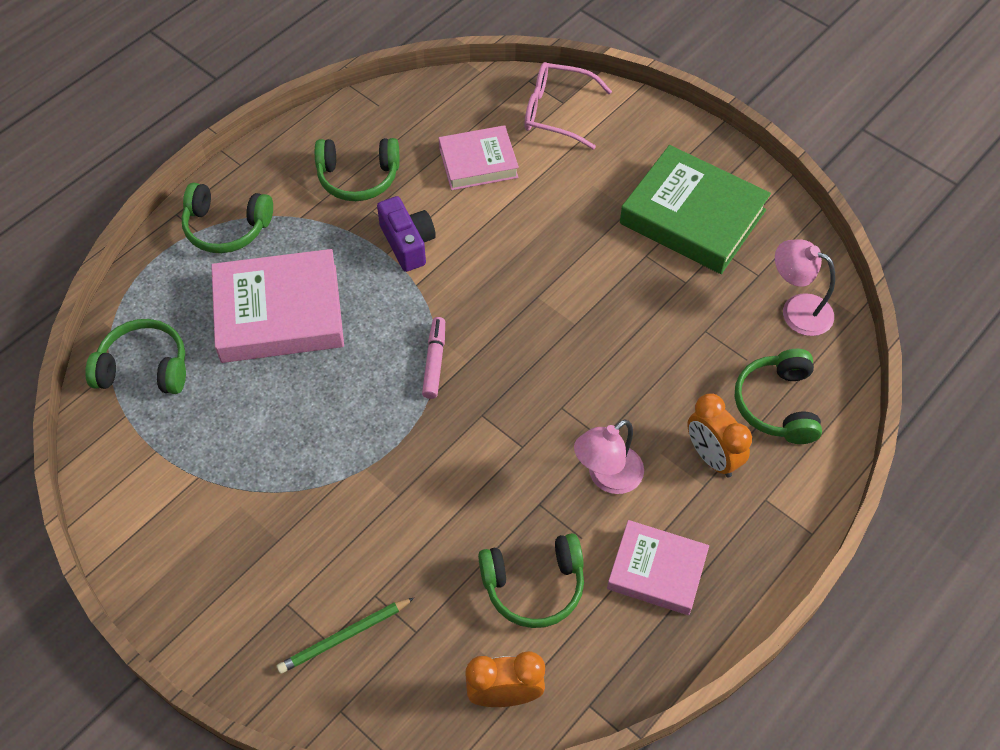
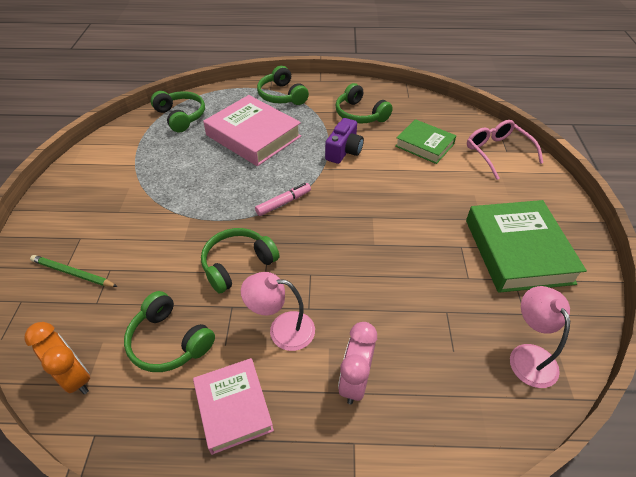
camera: 50 degrees right, 10 degrees down
(478, 163) = (424, 145): pink book -> green book
(712, 457) = (355, 381): orange clock -> pink clock
(777, 404) = (439, 396): green headphones -> green headphones (237, 264)

